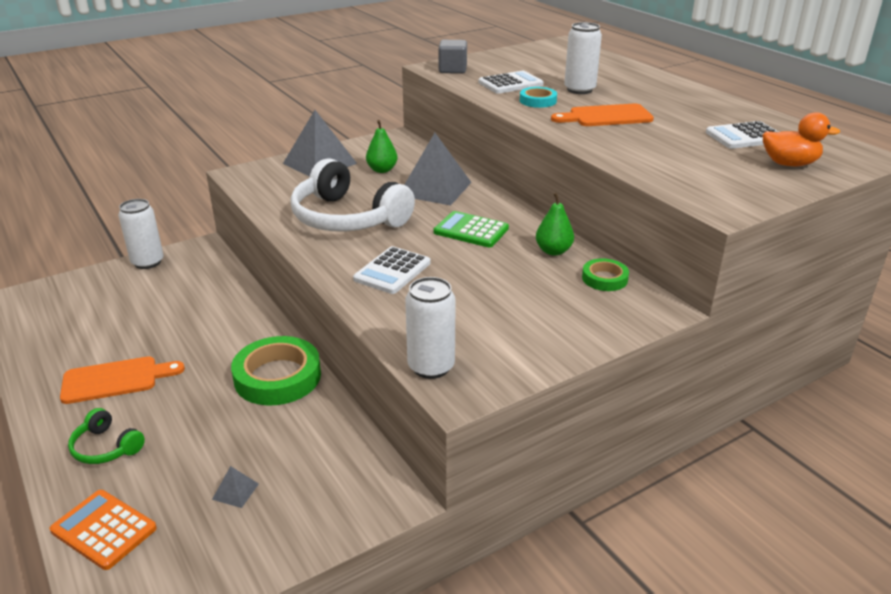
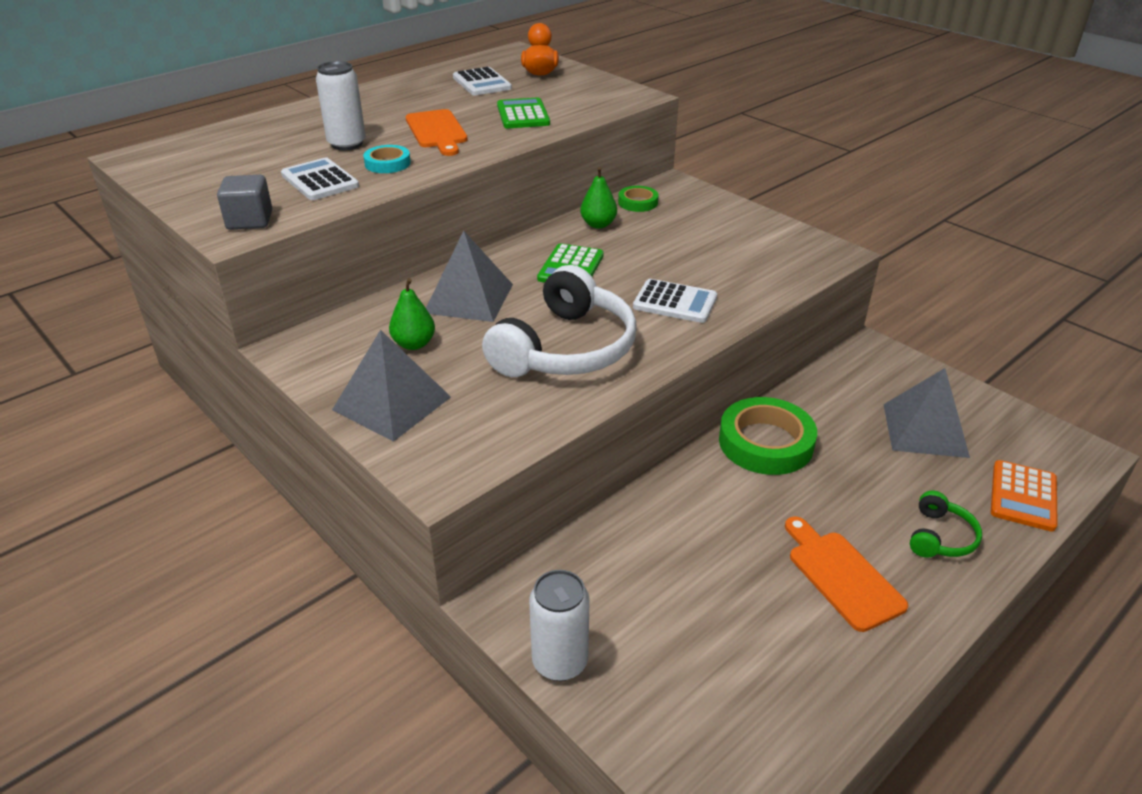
camera: 100 degrees left, 5 degrees up
(235, 491) = (925, 430): grey pyramid -> grey pyramid, size x2.40
(431, 367) = (813, 266): white can -> none
(651, 149) = (523, 115): none -> green calculator

